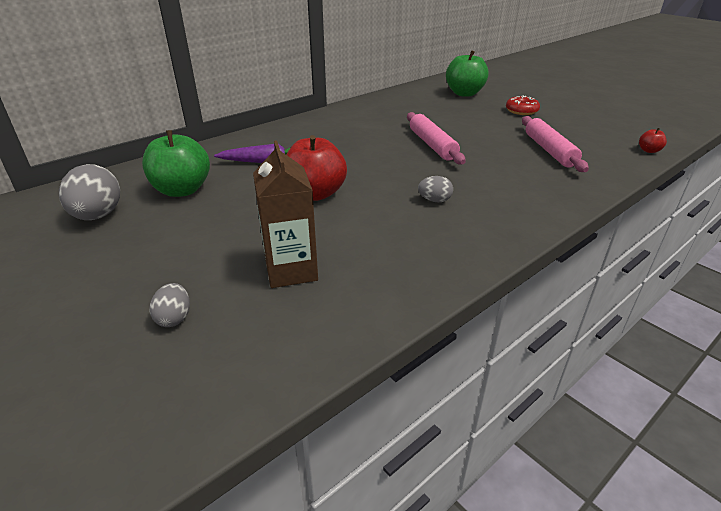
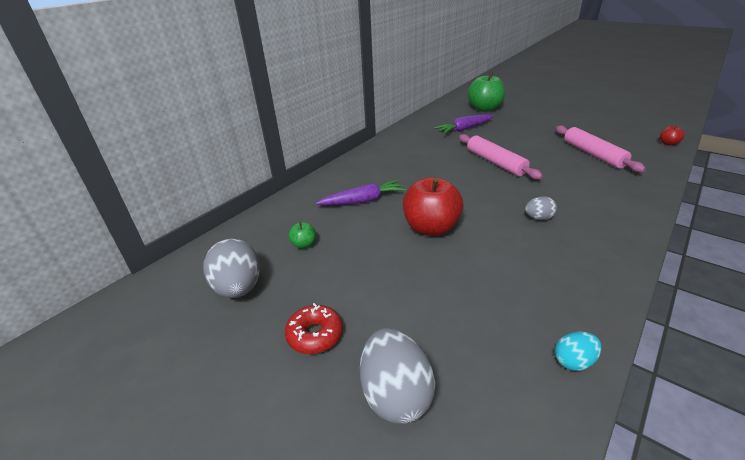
camera: 10 degrees left, 0 degrees up
(174, 318) = (396, 394): grey egg -> grey egg, size x1.88
(182, 190) = (304, 244): green apple -> green apple, size x0.45
(291, 270) = (468, 316): brown carton -> none
(362, 323) = (573, 361): none -> turquoise egg
(425, 110) = (464, 129): none -> purple carrot
(521, 111) = (542, 119): red donut -> red donut (315, 335)

